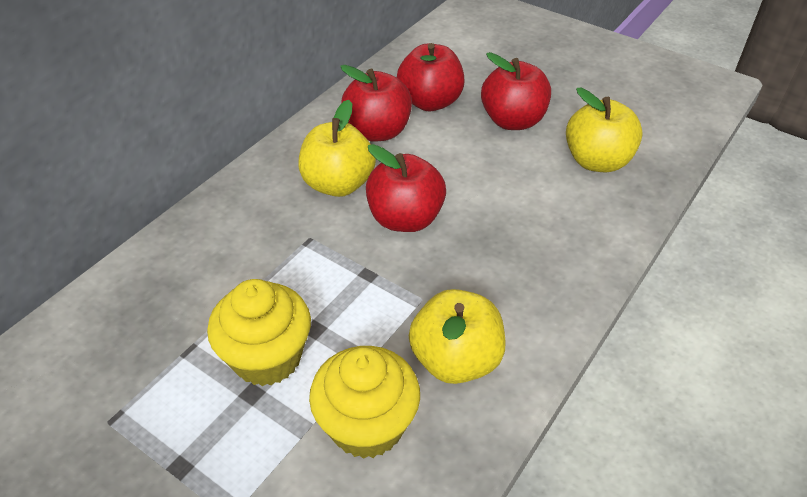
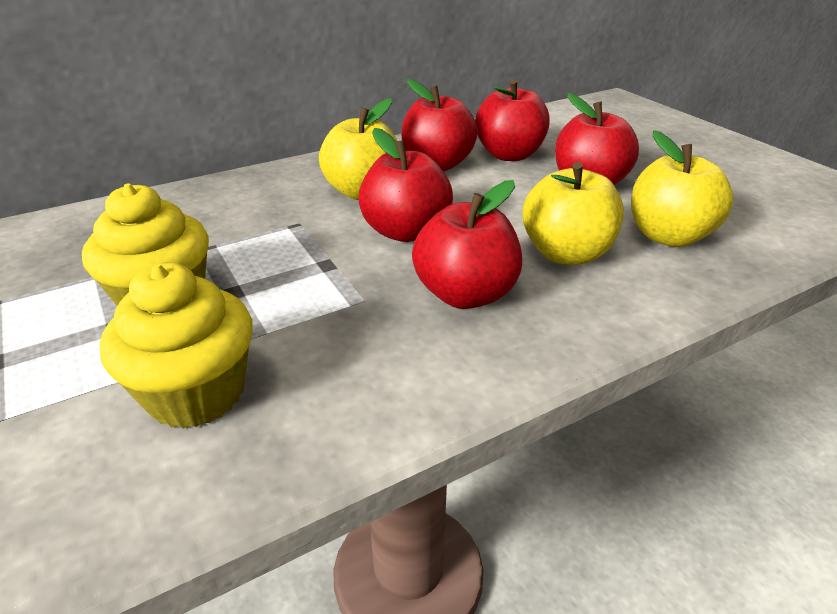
camera: 25 degrees right, 10 degrees down
(455, 360) = (350, 365): yellow apple -> yellow apple (566, 253)
(491, 267) = (465, 294): none -> red apple

